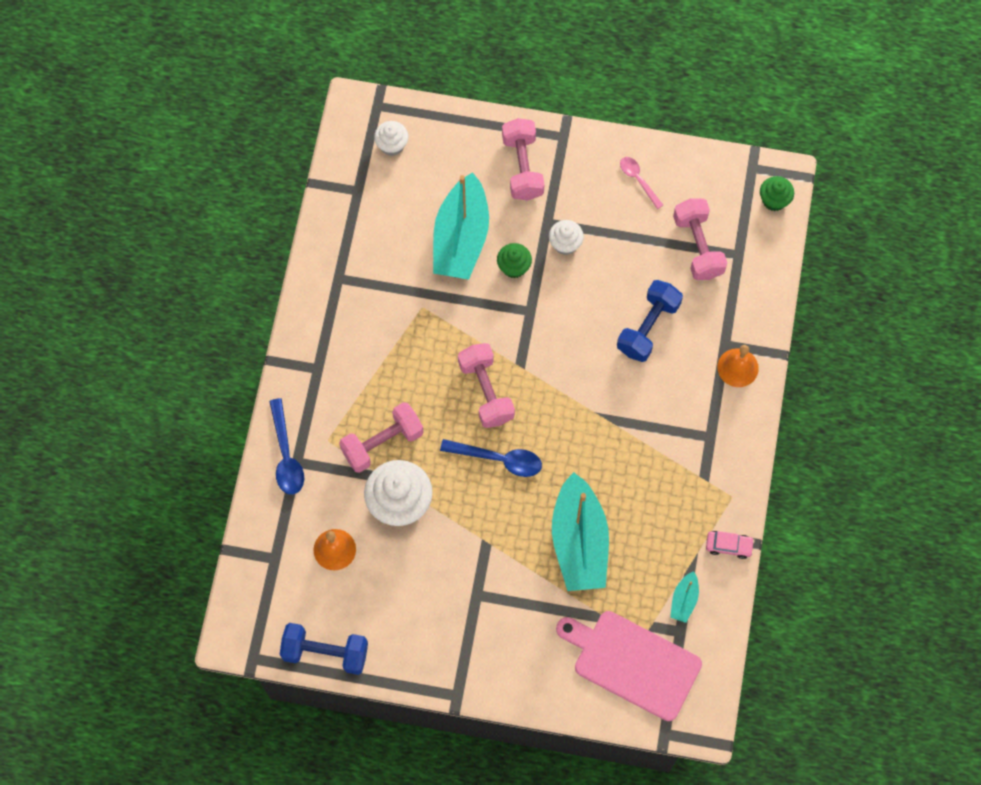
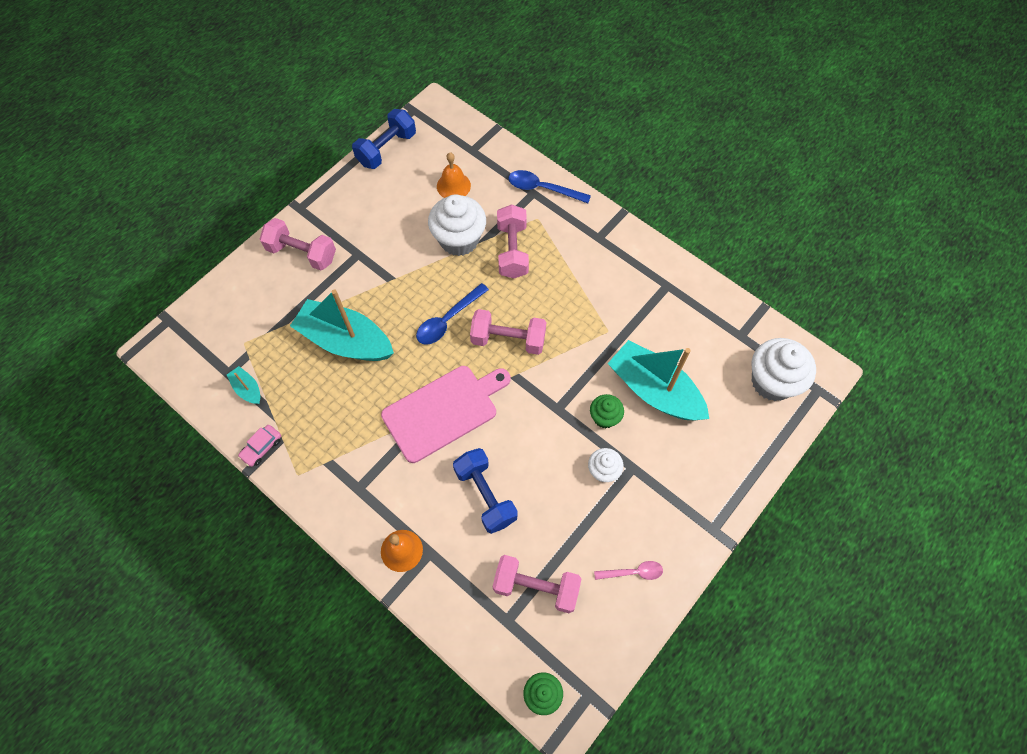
camera: 120 degrees right, 5 degrees down
(392, 145) = (772, 382): white cupcake -> white cupcake, size x1.85
(522, 167) = (698, 476): pink dumbbell -> pink dumbbell (302, 253)
(632, 663) = (232, 327): pink cutting board -> pink cutting board (444, 411)

